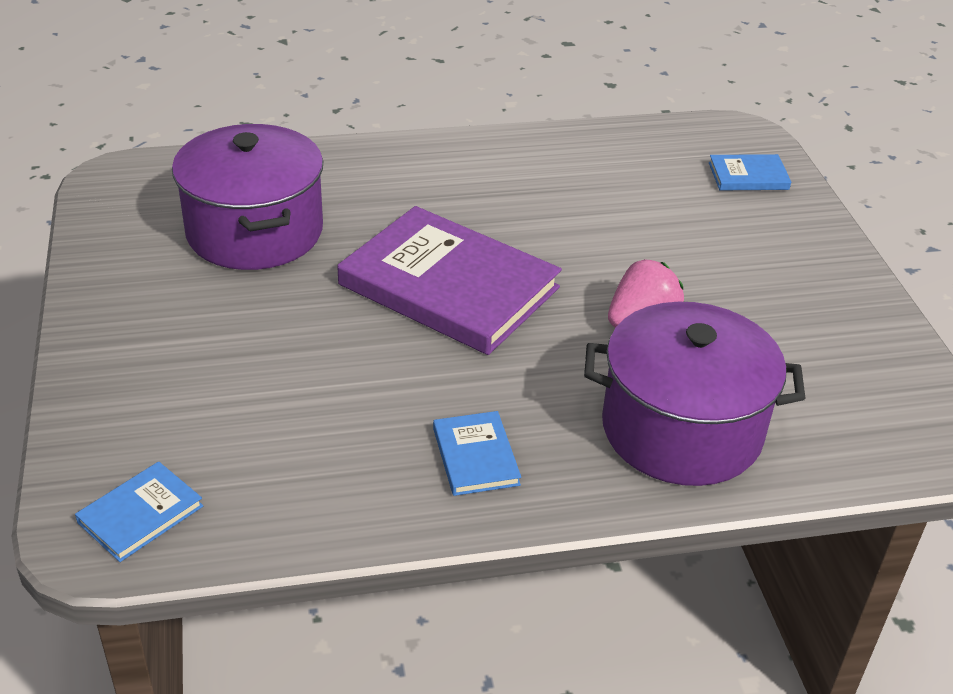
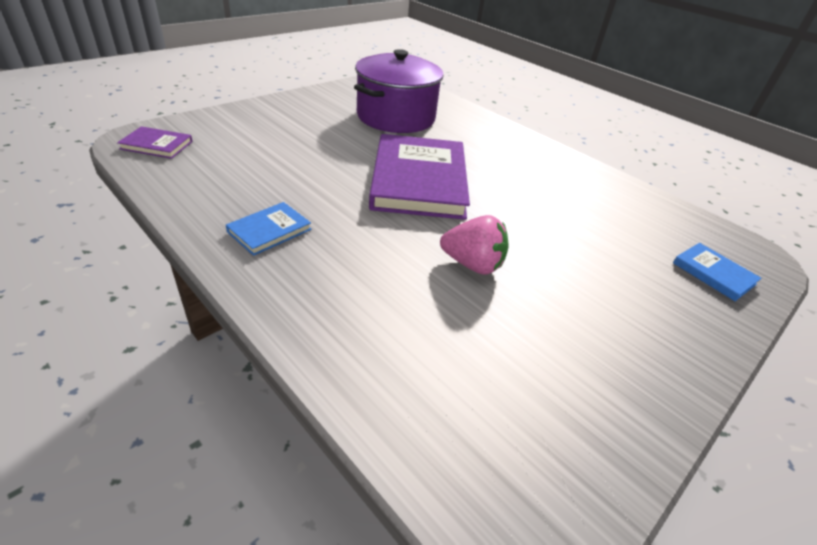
camera: 55 degrees right, 0 degrees up
(140, 514) = (157, 145): blue book -> purple book
(681, 429) = (370, 317): purple pot -> none

